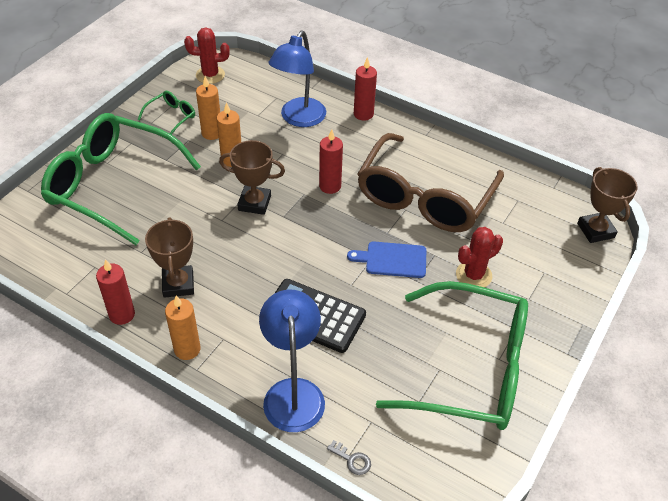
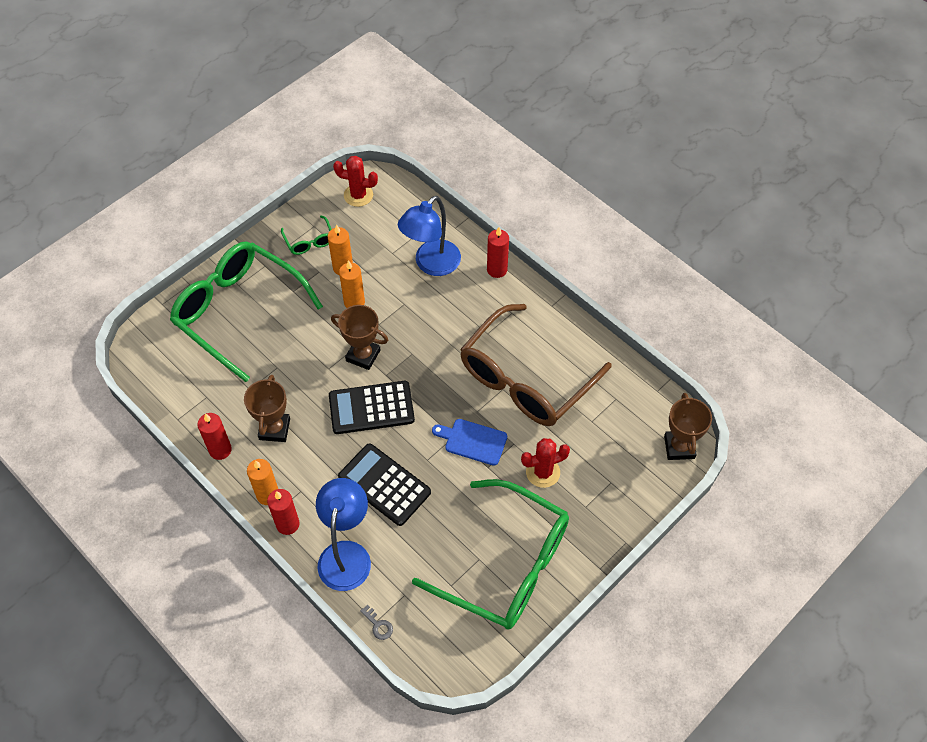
camera: 15 degrees right, 10 degrees up
(171, 117) = (309, 241): green glasses -> green glasses turned 105 degrees clockwise
(277, 248) = (371, 408): none -> black calculator
(330, 186) = (439, 349): red candle -> red candle (287, 524)

